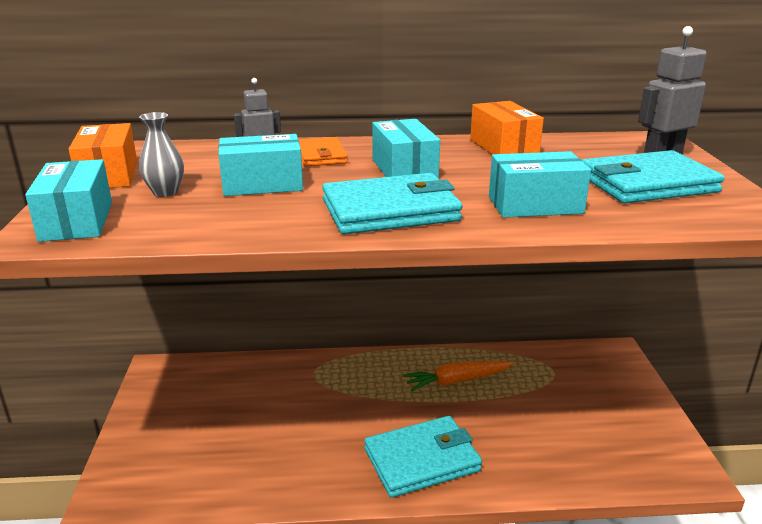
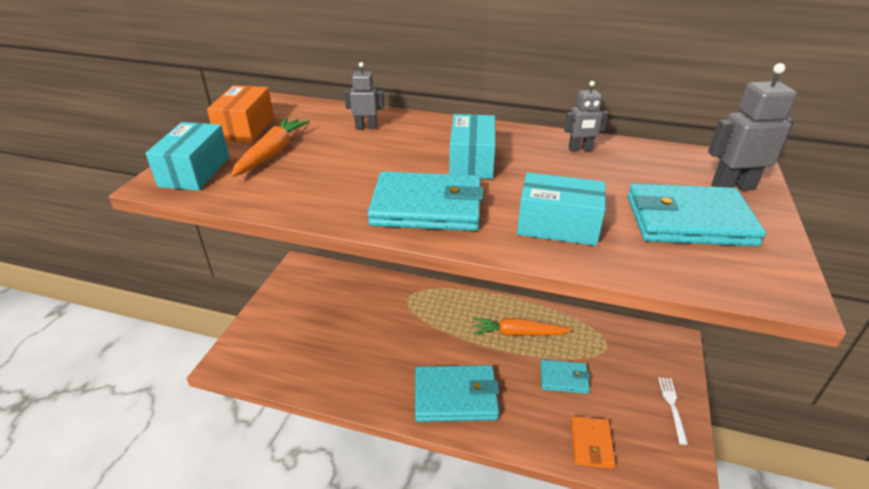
camera: 20 degrees right, 10 degrees up
(165, 192) = (272, 153): grey vase -> orange carrot
(262, 184) = (347, 158): turquoise box -> none
(321, 156) = (414, 134): orange wallet -> orange wallet (591, 444)
(503, 147) = (580, 149): orange box -> grey robot
(528, 412) = (564, 378): none -> turquoise wallet
(645, 411) = (672, 406): none -> white fork

